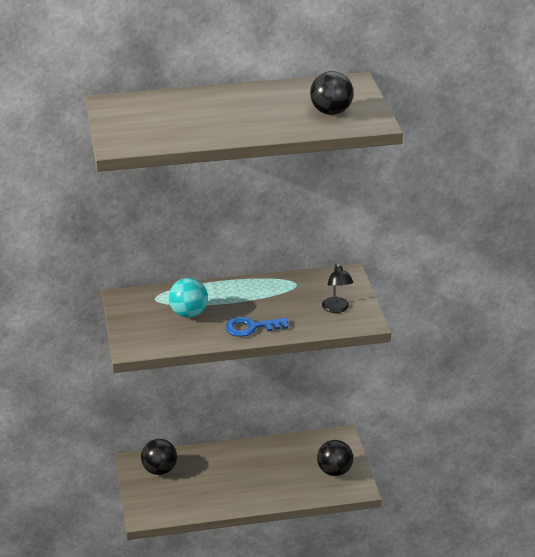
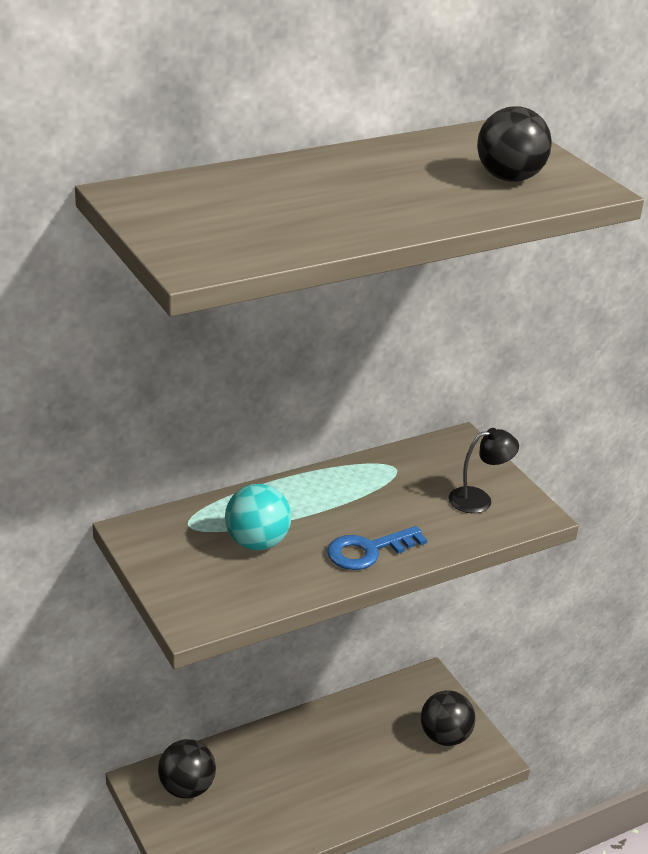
camera: 20 degrees left, 0 degrees up
(337, 309) = (479, 499): black lamp -> black lamp turned 75 degrees counterclockwise

